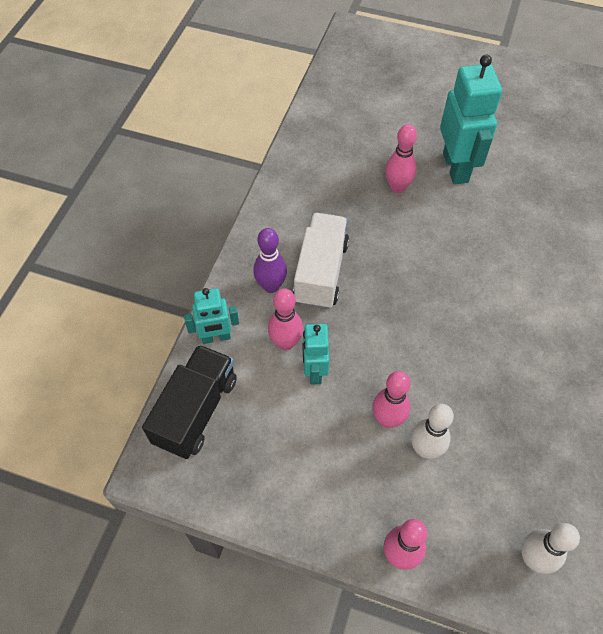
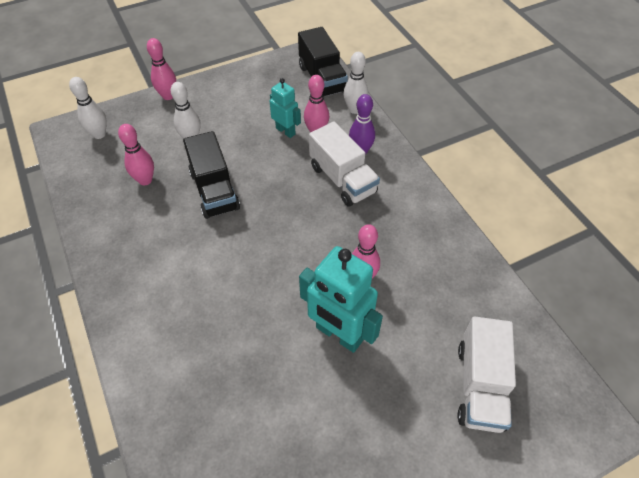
camera: 135 degrees right, 5 degrees down
(216, 337) = (354, 109): turquoise robot -> white bowling pin
(387, 419) = (224, 138): pink bowling pin -> pink bowling pin (145, 180)
(396, 84) = (480, 386): none -> white truck
(452, 358) = (214, 190): none -> black truck

